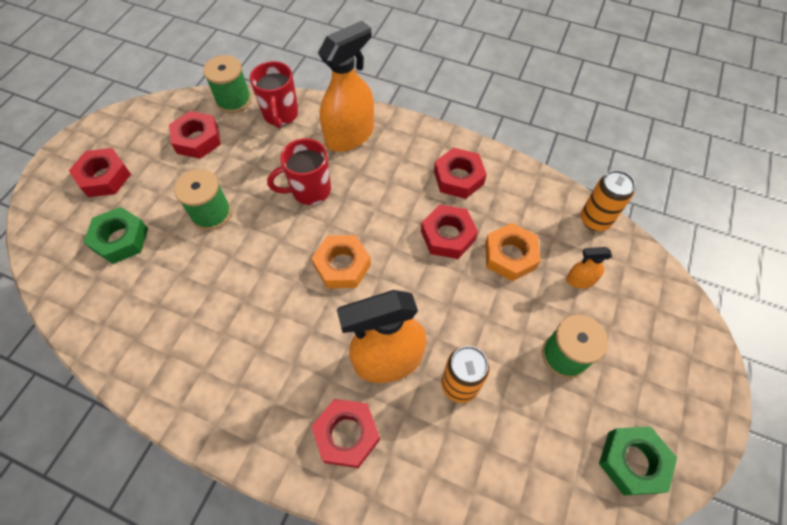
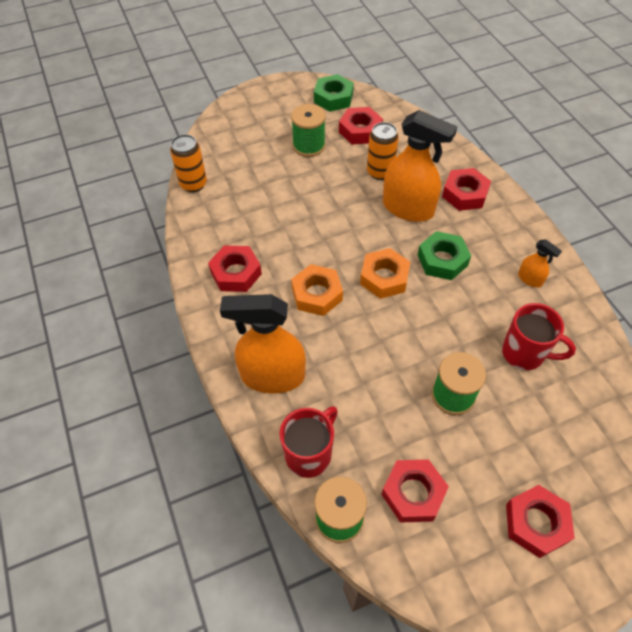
camera: 135 degrees left, 5 degrees down
(120, 239) = (549, 432): green nut -> green nut (442, 260)
(309, 190) = (355, 352): red mug -> red mug (524, 353)
(447, 235) = (293, 243): red nut -> red nut (360, 130)
(510, 255) = (271, 204): orange nut -> orange nut (317, 294)
(580, 280) = (250, 166): orange spray bottle -> orange spray bottle (530, 279)

